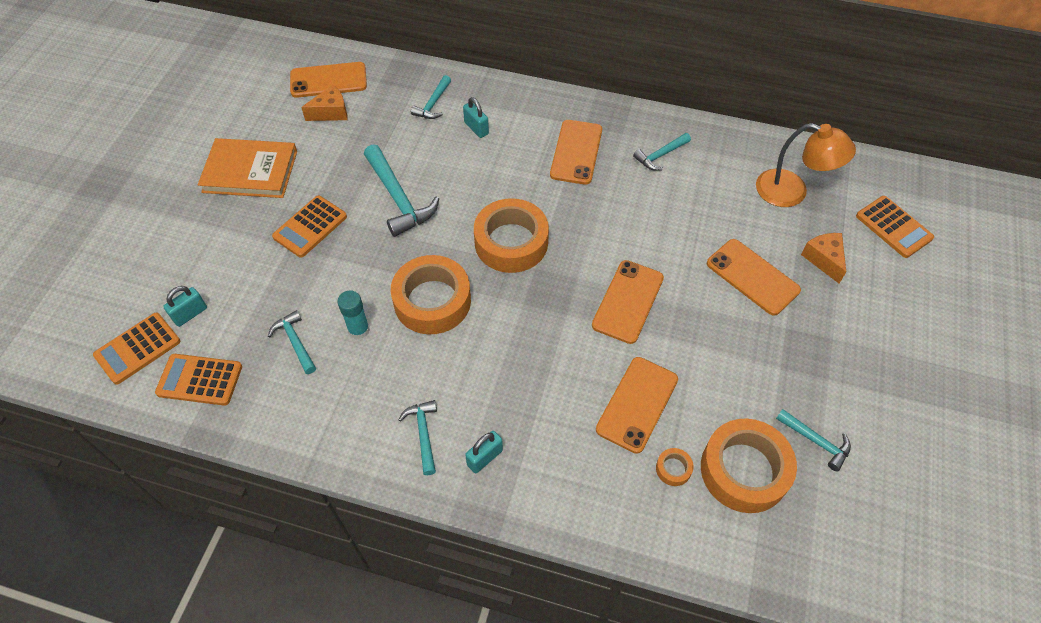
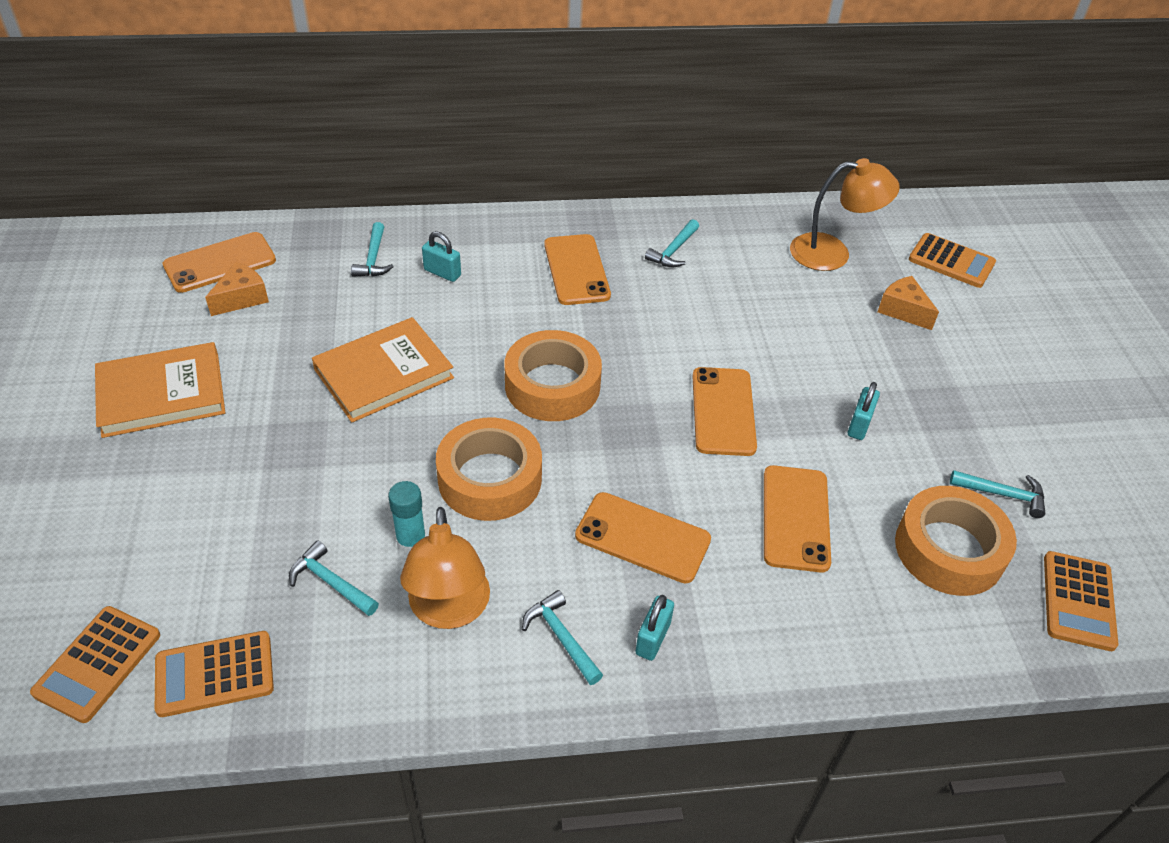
camera: 25 degrees left, 10 degrees down
(190, 314) = (158, 594): turquoise padlock -> turquoise padlock (859, 425)
(310, 227) = (281, 438): orange calculator -> orange calculator (1078, 601)
(360, 388) = (449, 610): none -> orange lamp
(398, 198) = (384, 374): turquoise hammer -> orange book
(673, 469) = (874, 574): orange tape -> none
(752, 277) = (841, 348): orange phone -> orange phone (642, 538)

